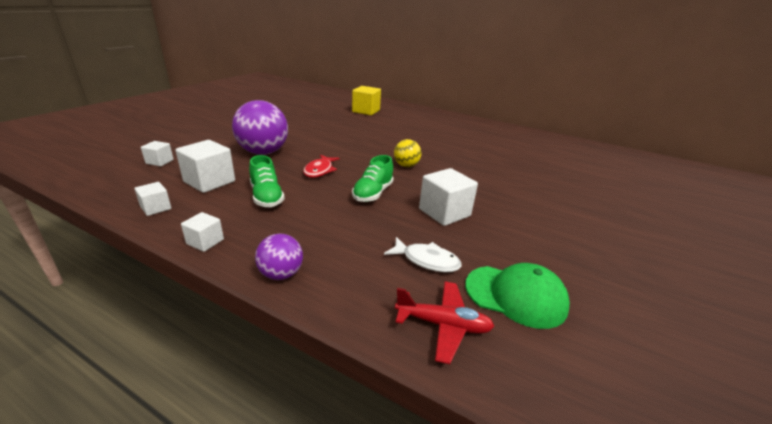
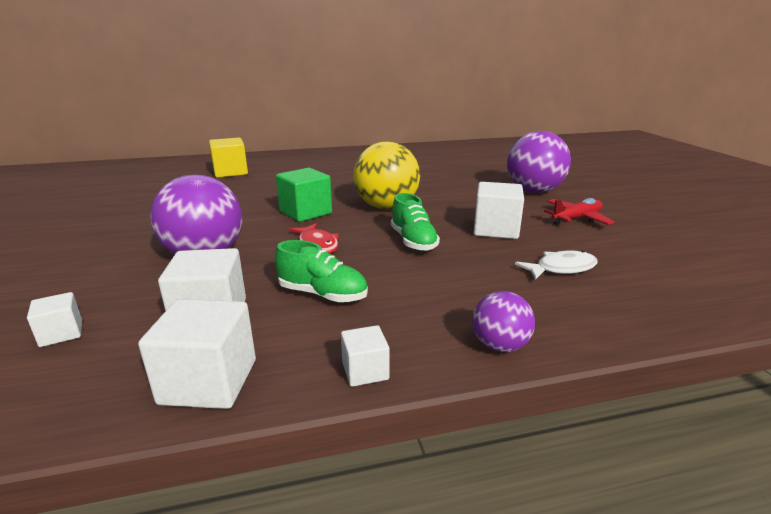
camera: 40 degrees left, 5 degrees down
(156, 208) = (209, 381): white cube -> white cube, size x1.82
(353, 150) = (305, 212): none -> green cube
(406, 166) = (386, 207): yellow ball -> yellow ball, size x1.92
(443, 325) = (659, 302): red plane -> red plane (576, 218)
(515, 295) = (645, 259): green cap -> none
(548, 201) = (533, 191): none -> purple ball

